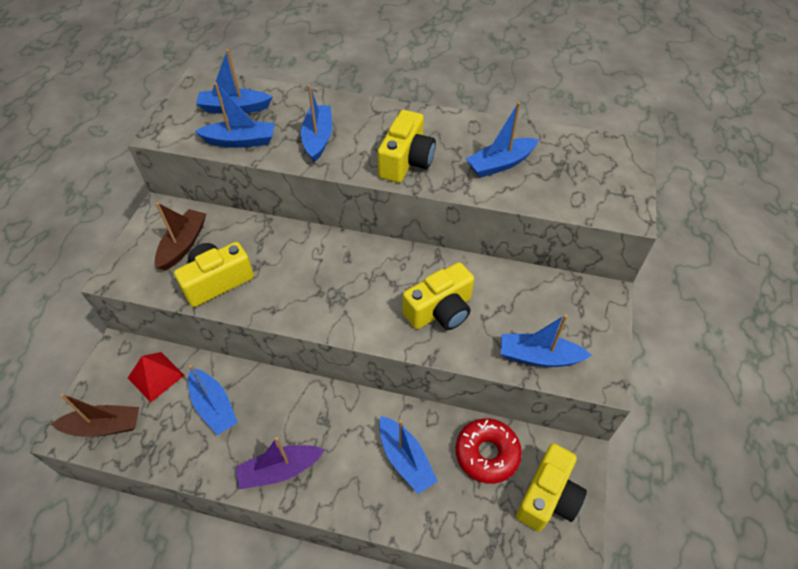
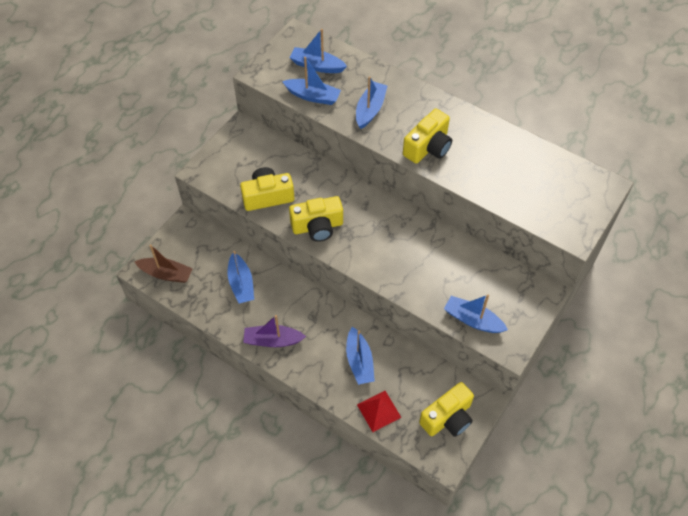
camera: 20 degrees right, 5 degrees up
(156, 376) = (208, 250): red pyramid -> red pyramid (379, 411)
(183, 245) = (251, 161): brown boat -> none
(440, 310) = (417, 265): yellow camera -> yellow camera (317, 226)
(487, 453) = (417, 377): red donut -> none
(500, 164) = (498, 169): blue boat -> none

